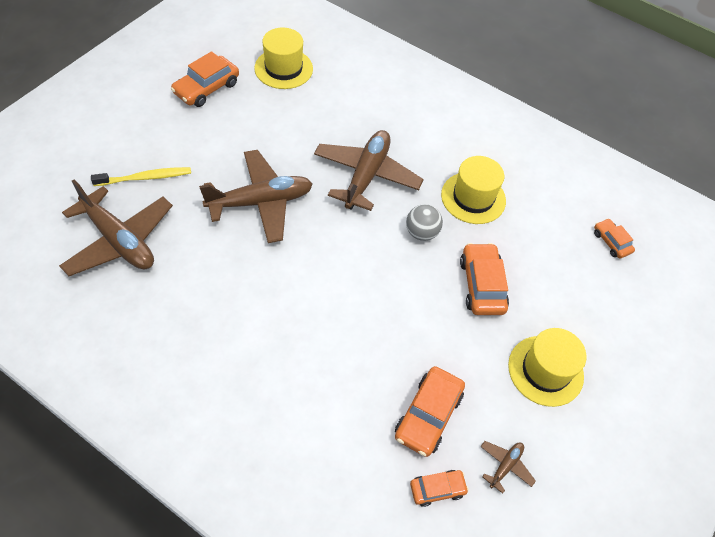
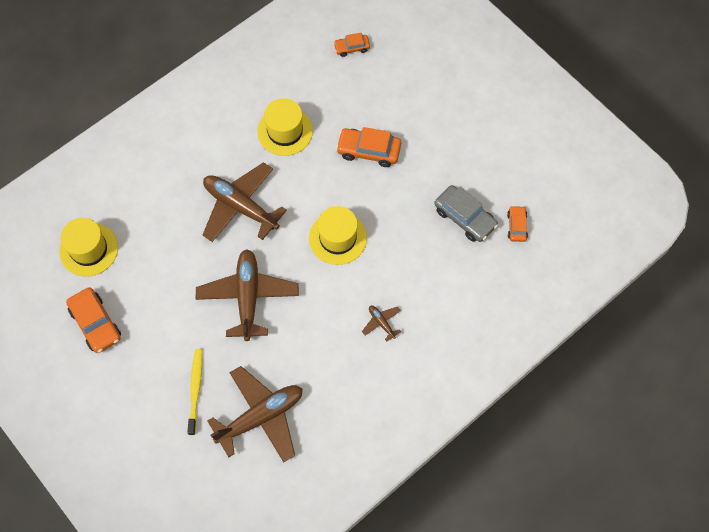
camera: 70 degrees left, 10 degrees up
(421, 233) = (310, 180): grey ball -> none
(428, 415) = (465, 217): orange car -> grey car
(505, 466) = (509, 180): brown plane -> brown plane (381, 323)
(545, 370) = (447, 131): yellow hat -> yellow hat (338, 238)

